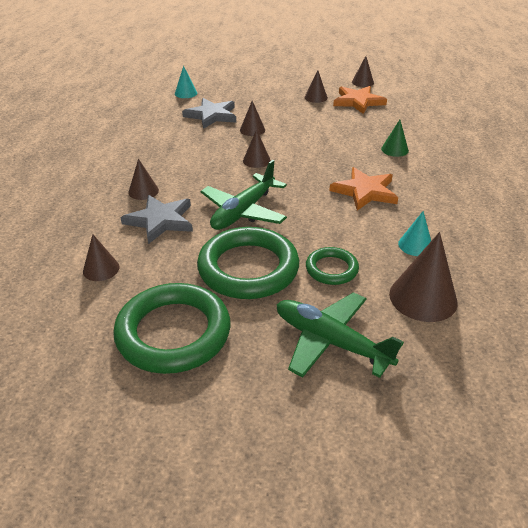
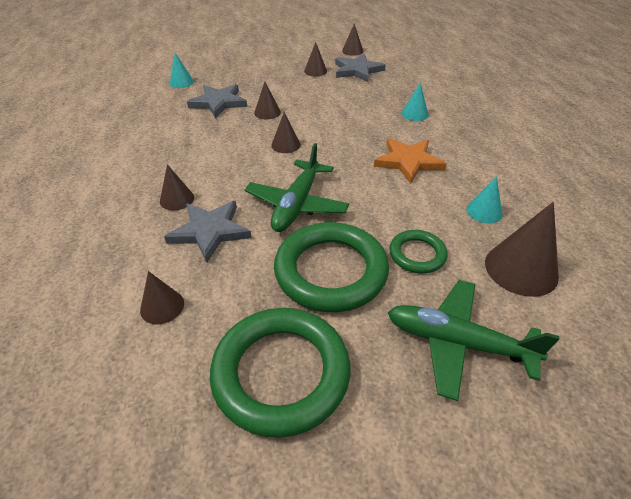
camera: 15 degrees left, 5 degrees up
(358, 101) = (357, 70): orange star -> grey star
(394, 149) = (414, 114): green cone -> turquoise cone

